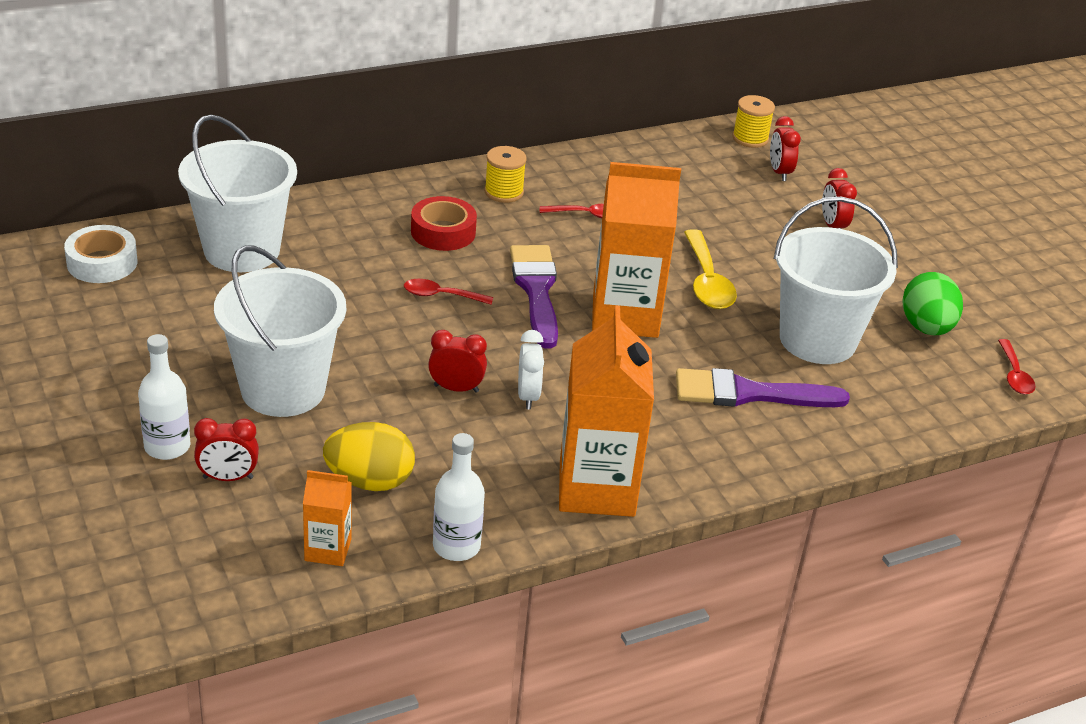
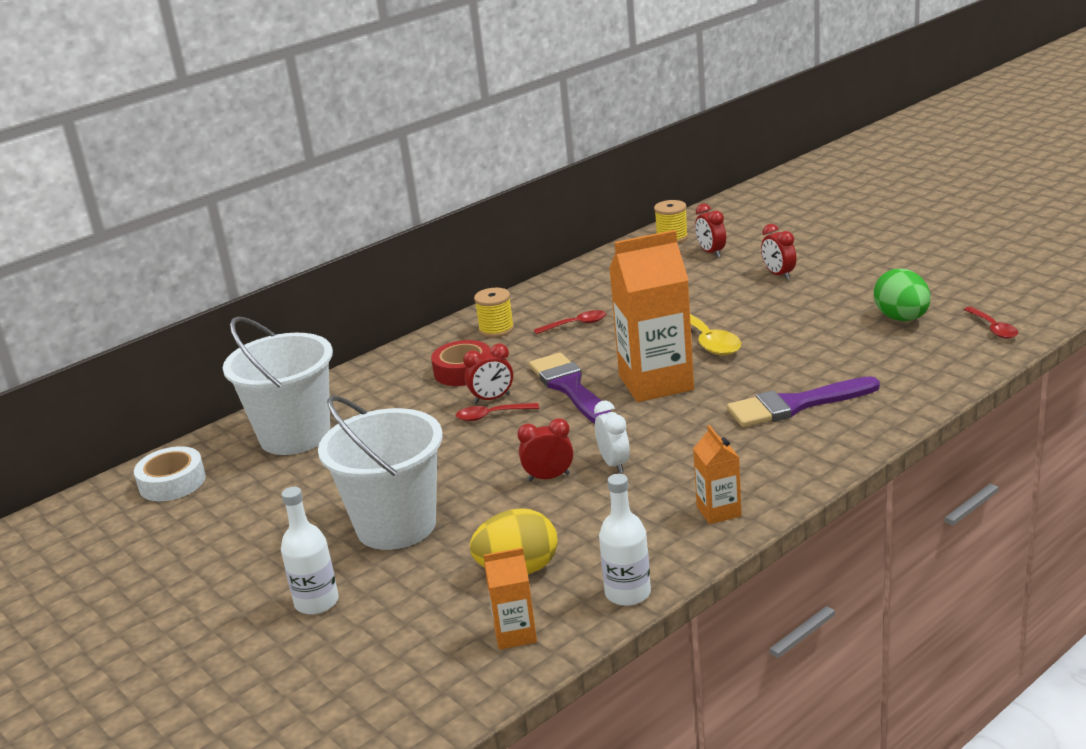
camera: 10 degrees left, 10 degrees down
(228, 478) = (388, 608): red clock -> red clock (492, 399)
(596, 488) = (718, 511): orange carton -> orange carton, size x0.49
(817, 340) = (823, 352): white bucket -> none

